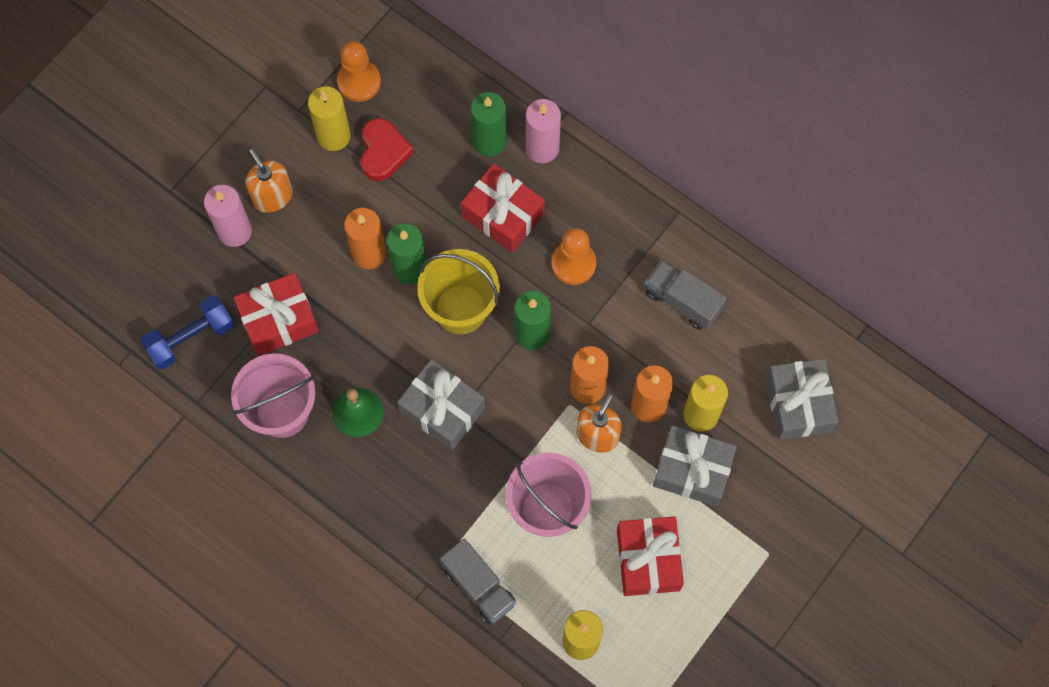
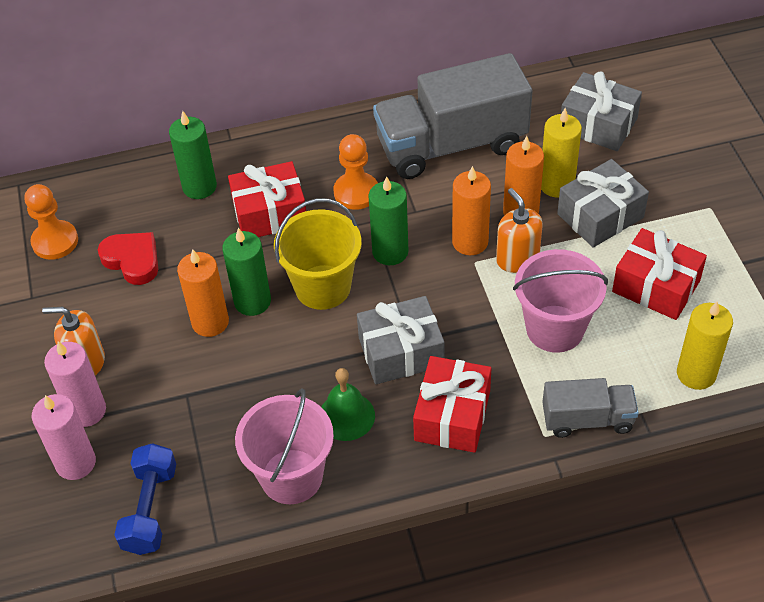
camera: 50 degrees left, 20 degrees down
(279, 320) = (203, 426): red gift -> red gift (452, 415)
(333, 136) = (81, 286): yellow candle -> none
(542, 148) = (240, 158): pink candle -> pink candle (76, 463)
(682, 301) = (451, 145): grey truck -> grey truck, size x1.93

